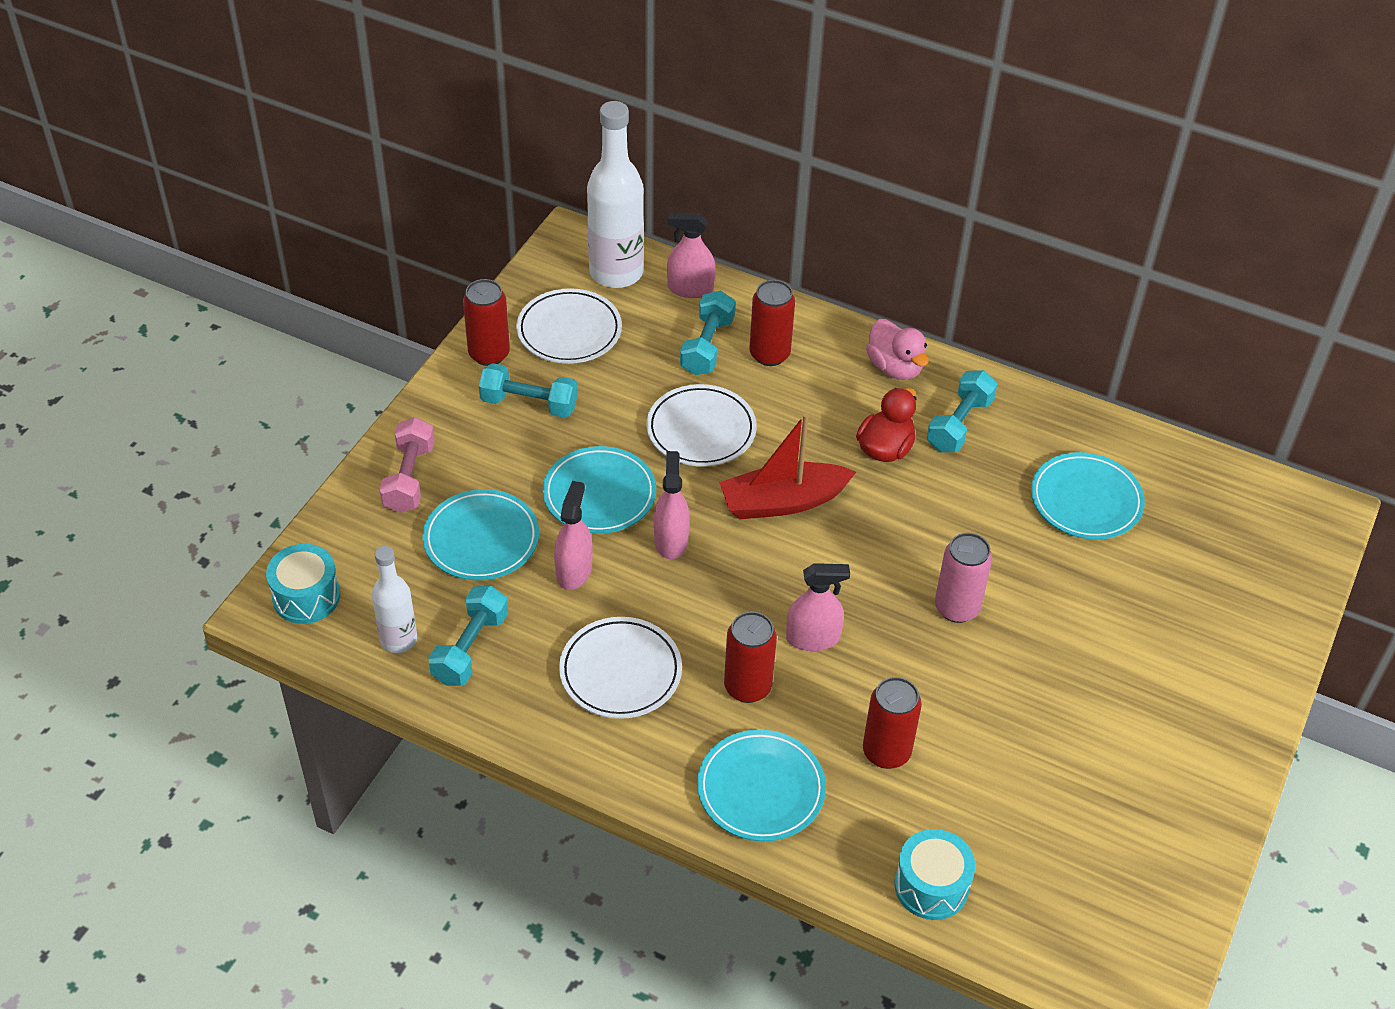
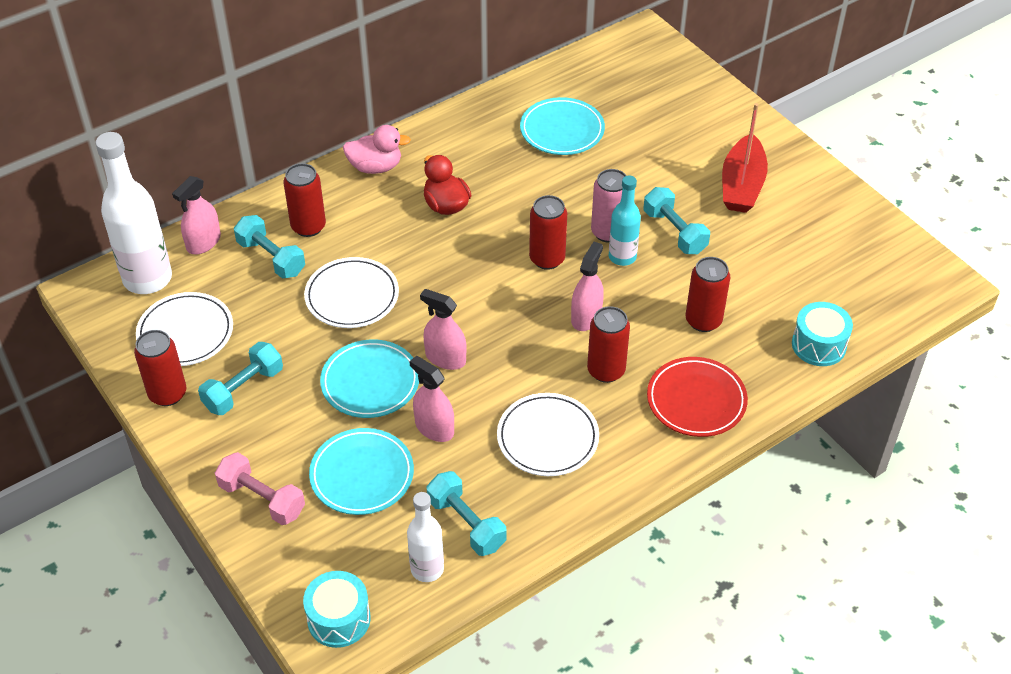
camera: 60 degrees left, 0 degrees up
(761, 789) = (696, 400): turquoise plate -> red plate
(783, 502) = (454, 280): red boat -> red boat (742, 185)
(873, 568) = (547, 259): none -> red can
(928, 636) = (622, 257): none -> turquoise bottle
(959, 424) = (453, 159): turquoise dumbbell -> turquoise dumbbell (674, 232)

